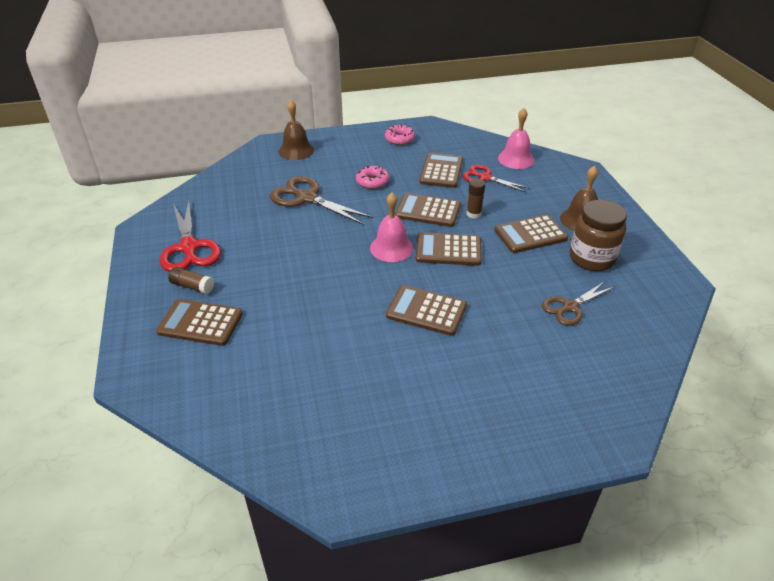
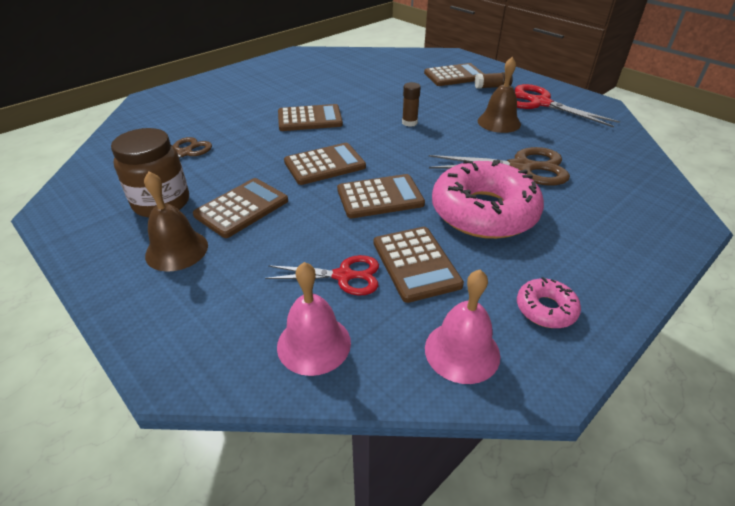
camera: 150 degrees right, 0 degrees up
(296, 150) = (638, 222): brown bell -> brown bell (499, 122)
(372, 181) = (484, 212): pink donut -> pink donut, size x2.20
(391, 248) = (380, 150): pink bell -> pink bell (462, 351)
(474, 214) = (323, 211): brown glue stick -> brown glue stick (409, 123)

